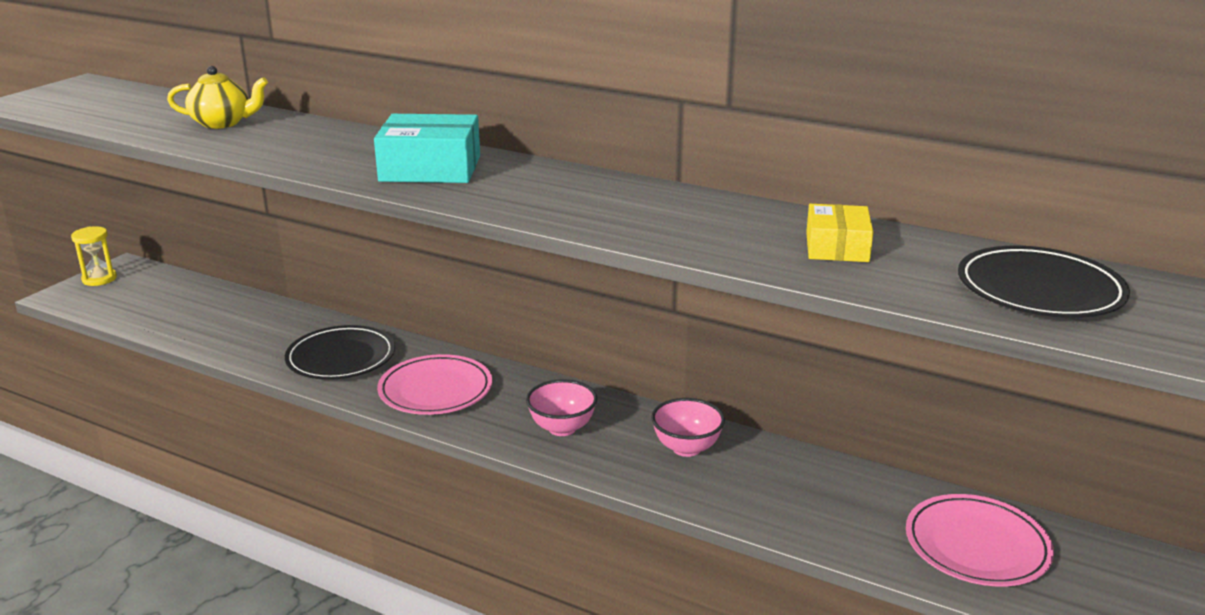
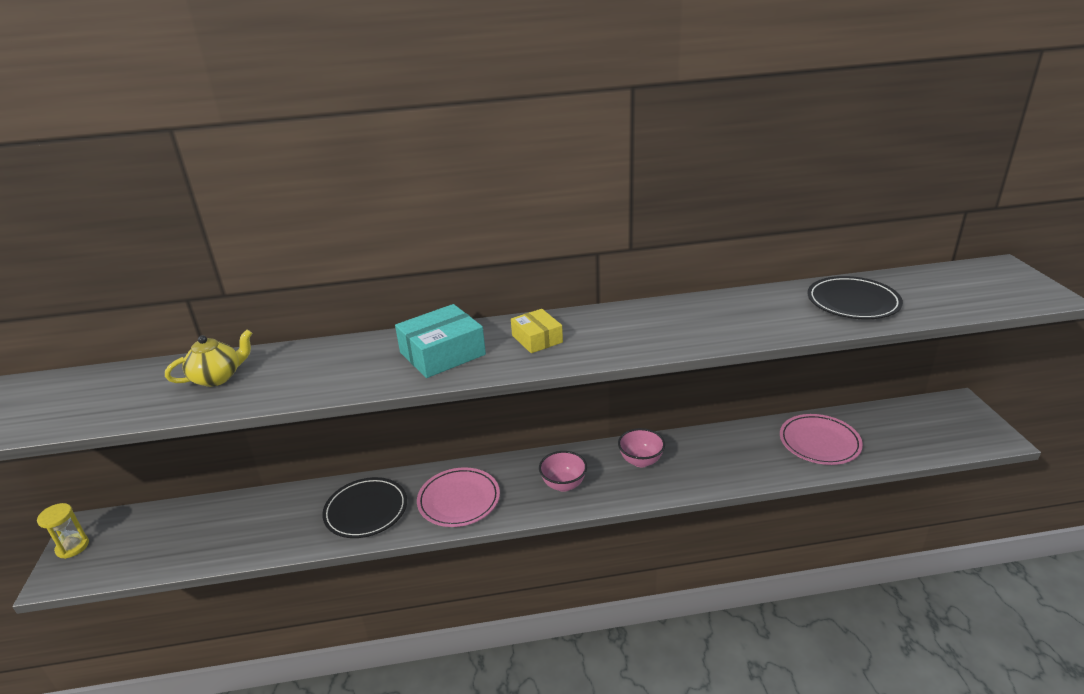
camera: 35 degrees left, 5 degrees up
(837, 247) = (740, 314): yellow box -> yellow box (537, 339)

